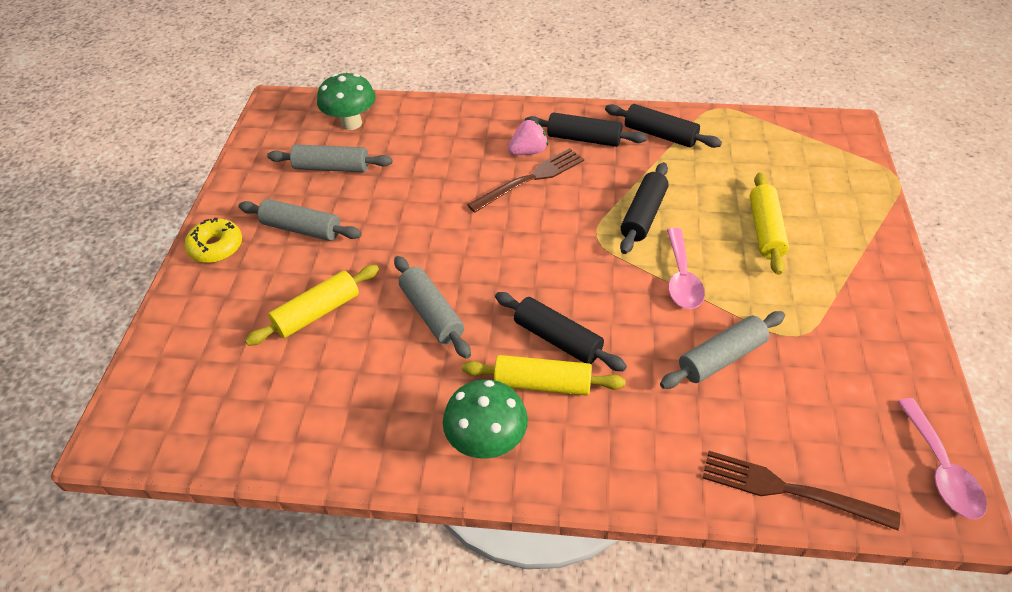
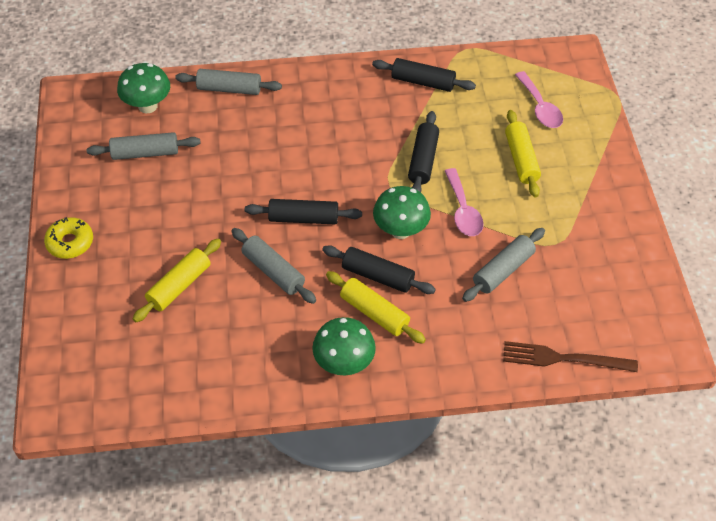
camera: 15 degrees left, 5 degrees up
(301, 229) = (139, 215): grey rolling pin -> grey rolling pin (229, 89)
(528, 151) = (314, 113): pink strawberry -> none
(530, 179) = (323, 140): brown fork -> none
(542, 383) = (374, 313): yellow rolling pin -> yellow rolling pin turned 45 degrees clockwise
(584, 139) = (359, 94): black rolling pin -> black rolling pin (303, 218)
(598, 290) = (400, 230): none -> green mushroom
(941, 469) = (662, 326): pink spoon -> pink spoon (540, 107)

